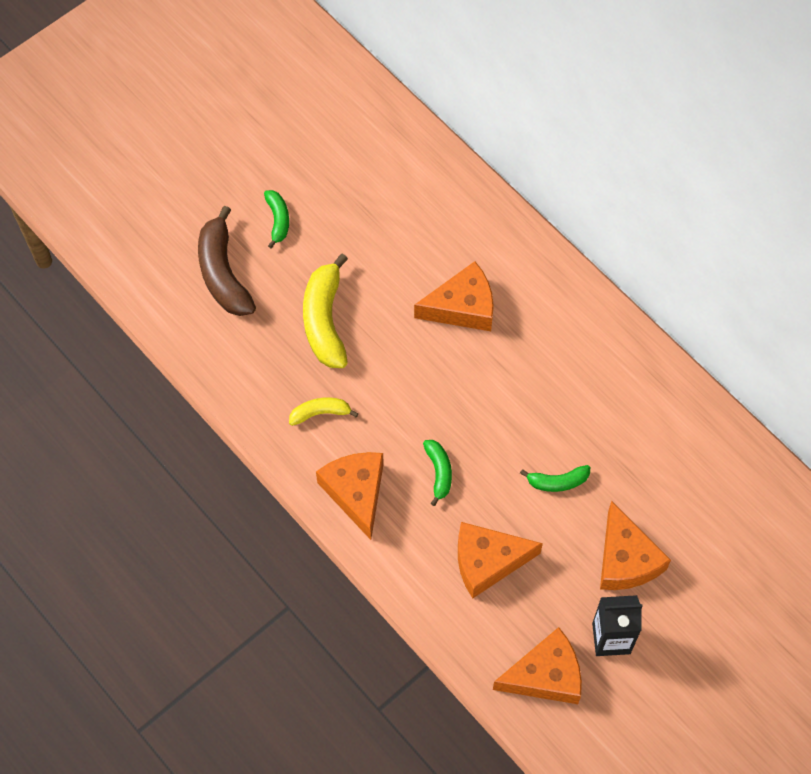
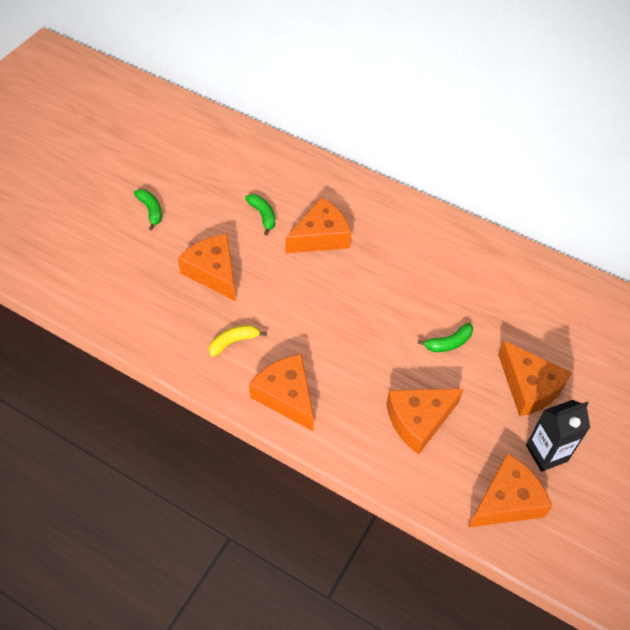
camera: 20 degrees left, 10 degrees down
(223, 273) = (116, 258): brown banana -> none
(325, 320) = (213, 272): yellow banana -> orange cheese
(439, 472) = (350, 361): green banana -> green banana (263, 215)

